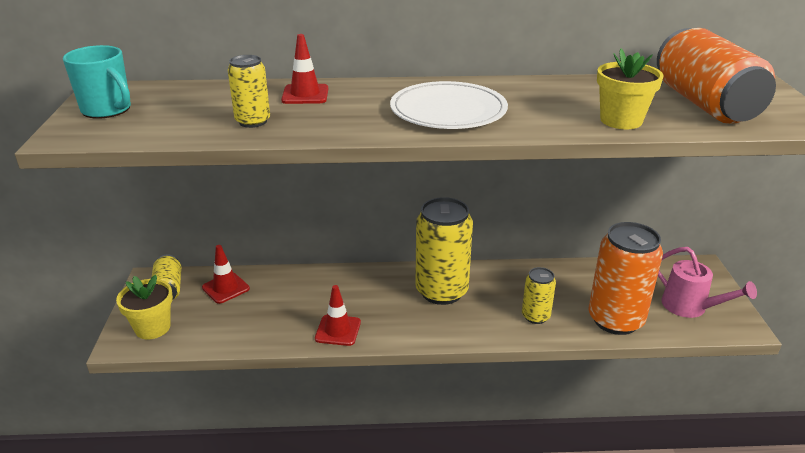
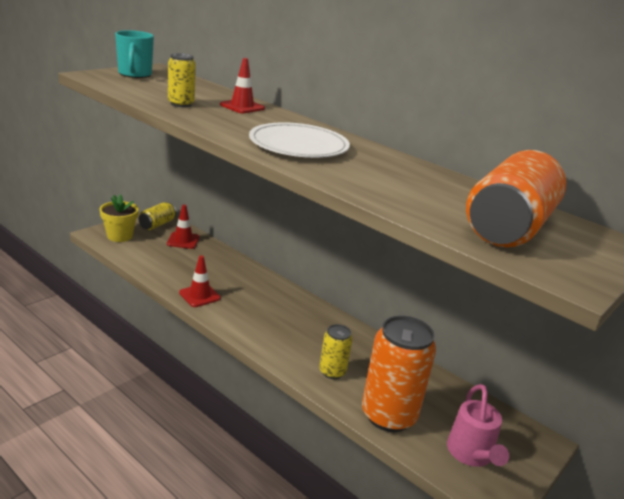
camera: 40 degrees right, 5 degrees down
(441, 291) = (297, 318): yellow can -> none
(621, 120) = (401, 200): yellow flower pot -> none

